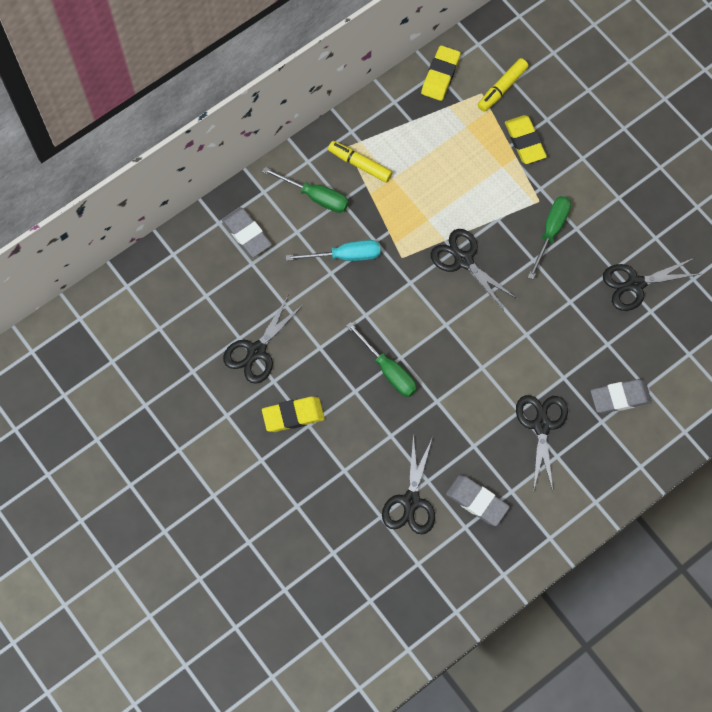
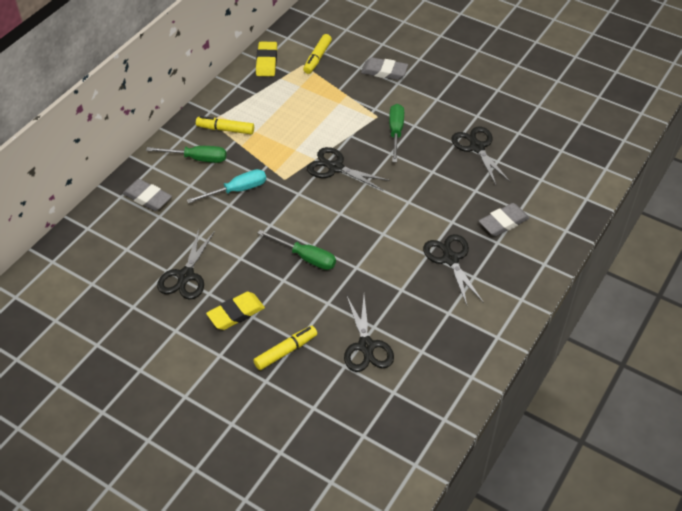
camera: 20 degrees left, 20 degrees down
(328, 478) = (286, 351): none -> yellow marker
(477, 501) = (423, 329): grey eraser -> grey eraser (384, 71)
(525, 141) = (349, 84): yellow eraser -> none
(635, 284) = (477, 147): black scissors -> black scissors turned 105 degrees clockwise

